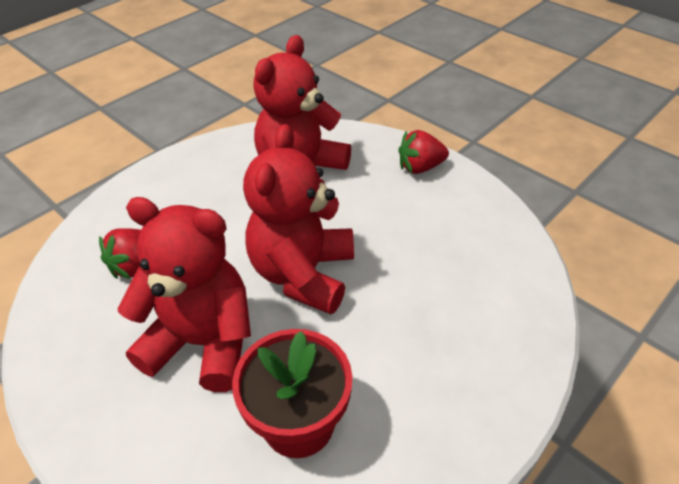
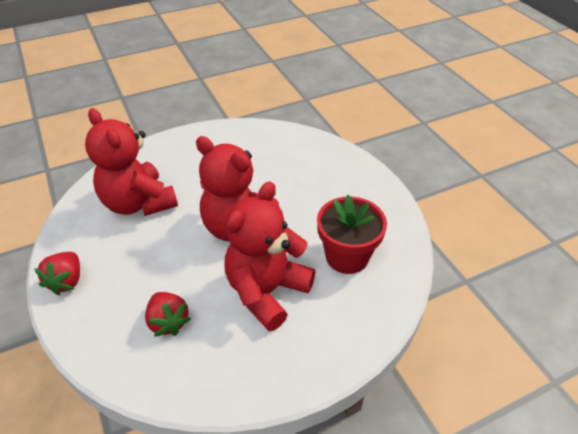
camera: 70 degrees left, 0 degrees up
(420, 167) = (181, 145): red strawberry -> red strawberry (67, 281)

